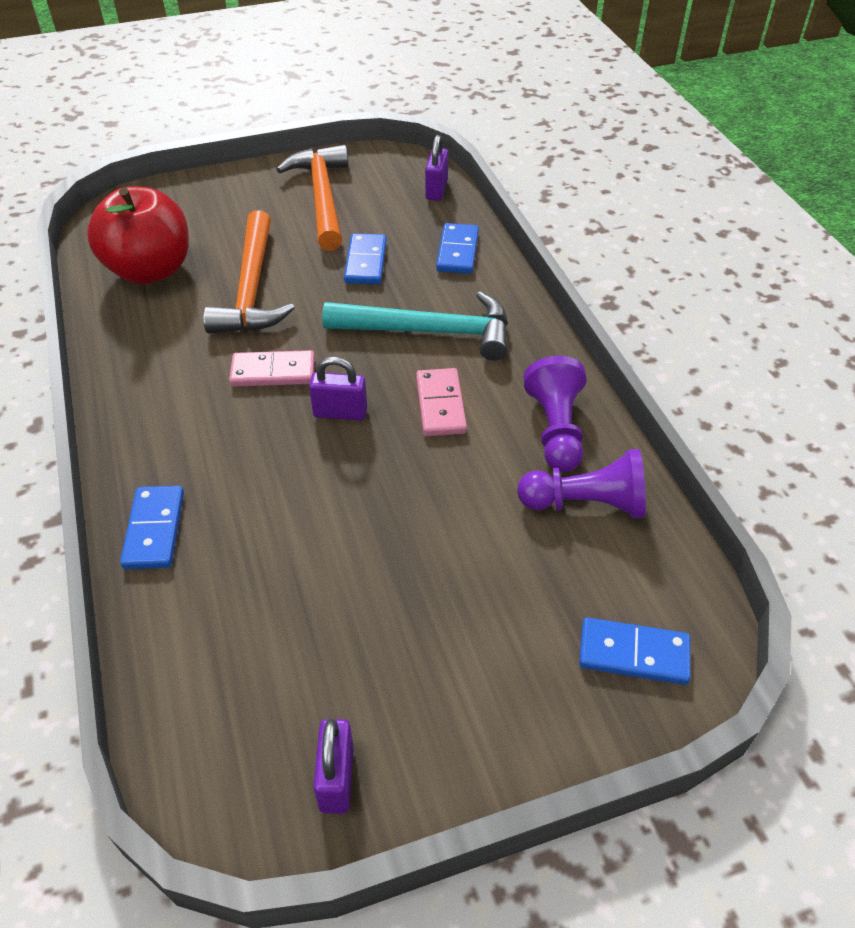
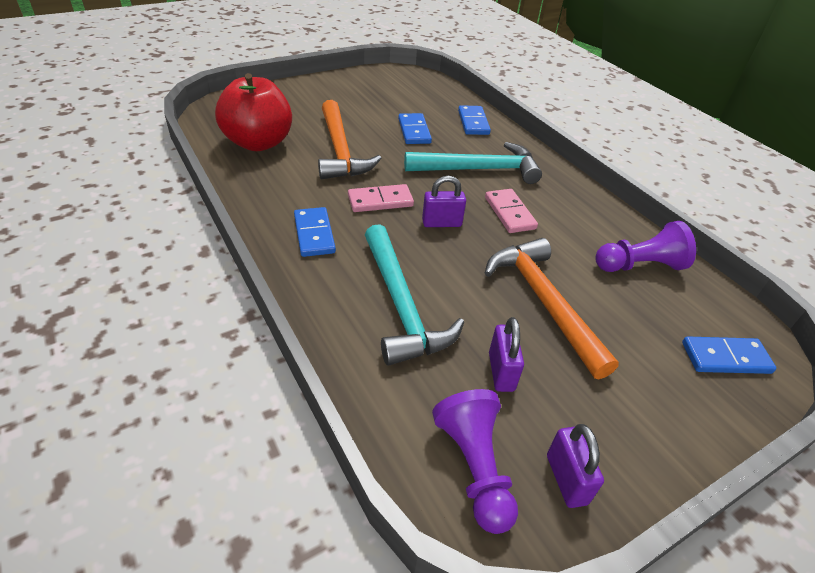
camera: 15 degrees left, 5 degrees down
(154, 529) = (336, 314): blue domino -> blue domino (314, 234)
(237, 527) = (401, 305): none -> turquoise hammer
(322, 197) = (365, 95): orange hammer -> orange hammer (544, 302)
(436, 190) = (441, 89): purple padlock -> purple padlock (501, 372)
(555, 429) = (594, 222): purple pawn -> purple pawn (474, 467)

